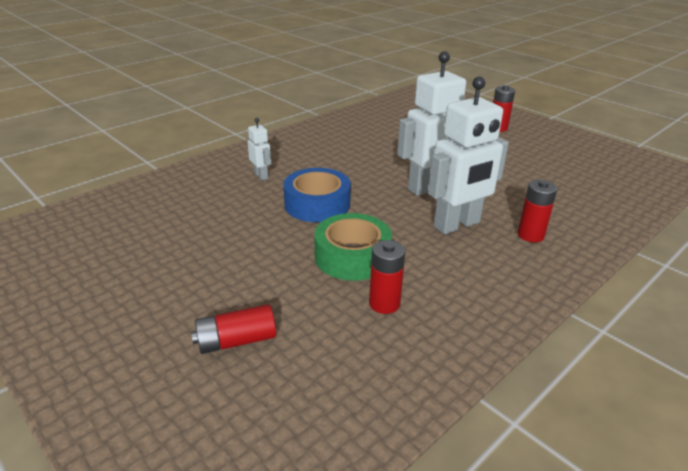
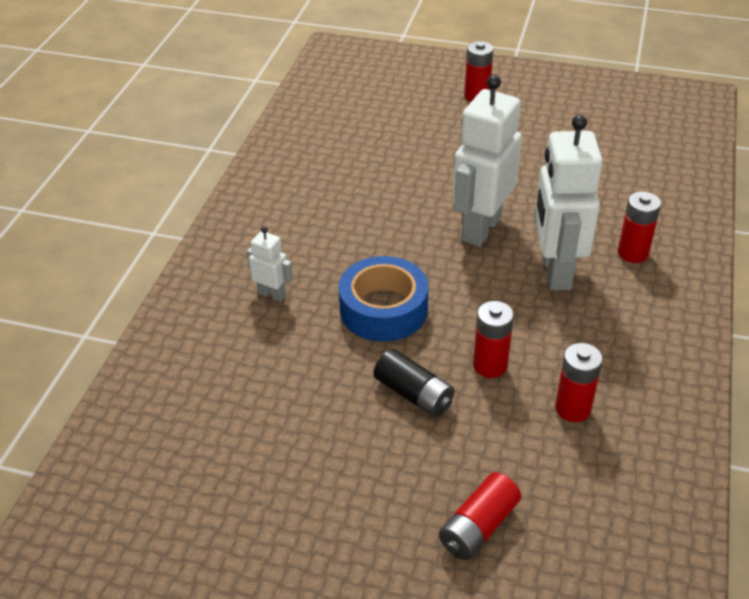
camera: 30 degrees left, 10 degrees up
(284, 251) = (414, 394): none -> black battery
(352, 256) = (490, 365): green tape -> red battery
(457, 225) = (555, 271): white robot -> white robot turned 150 degrees clockwise

